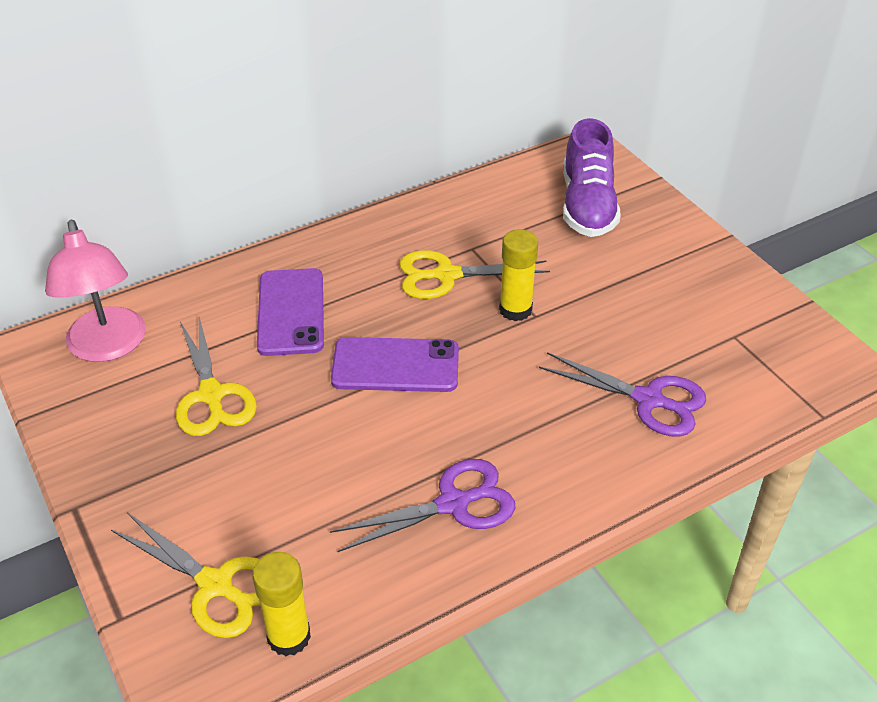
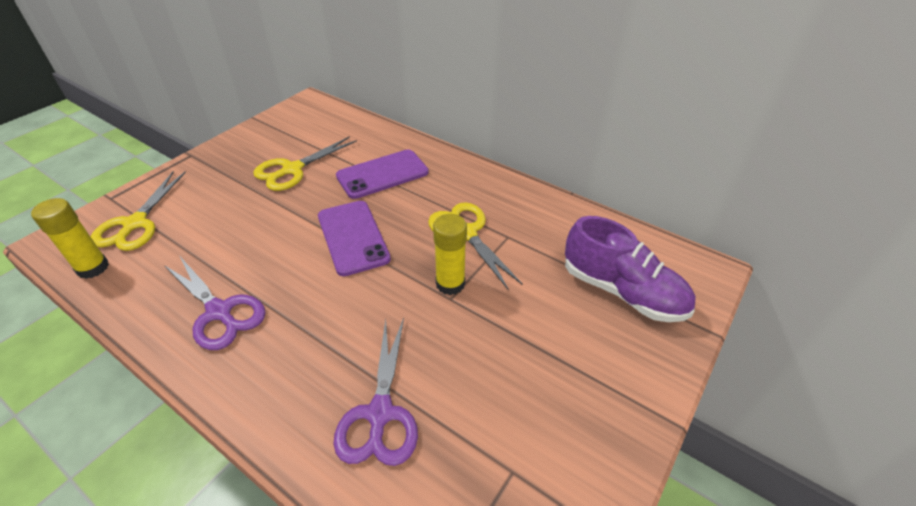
camera: 65 degrees right, 0 degrees up
(108, 347) = (318, 122): pink lamp -> none
(587, 206) = (622, 291): purple shoe -> purple shoe turned 120 degrees counterclockwise

